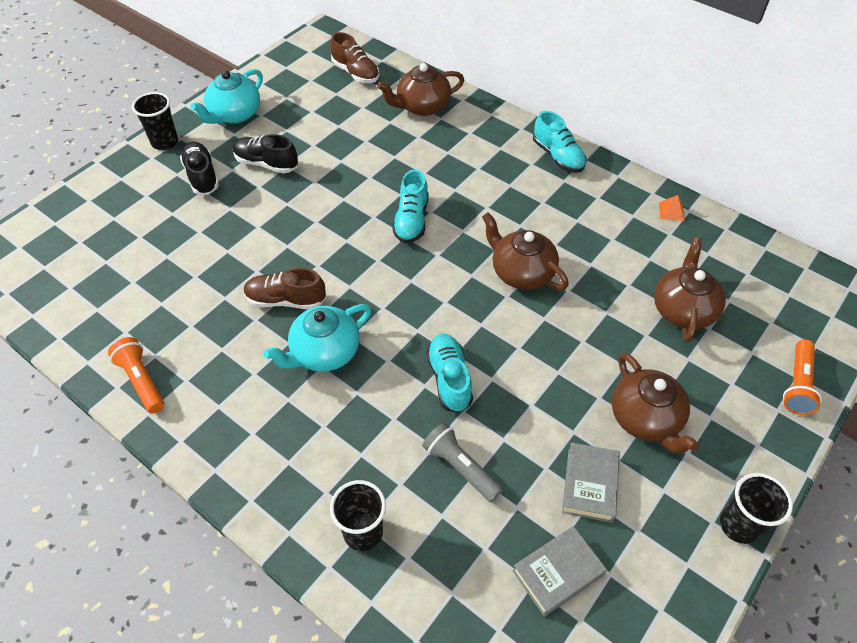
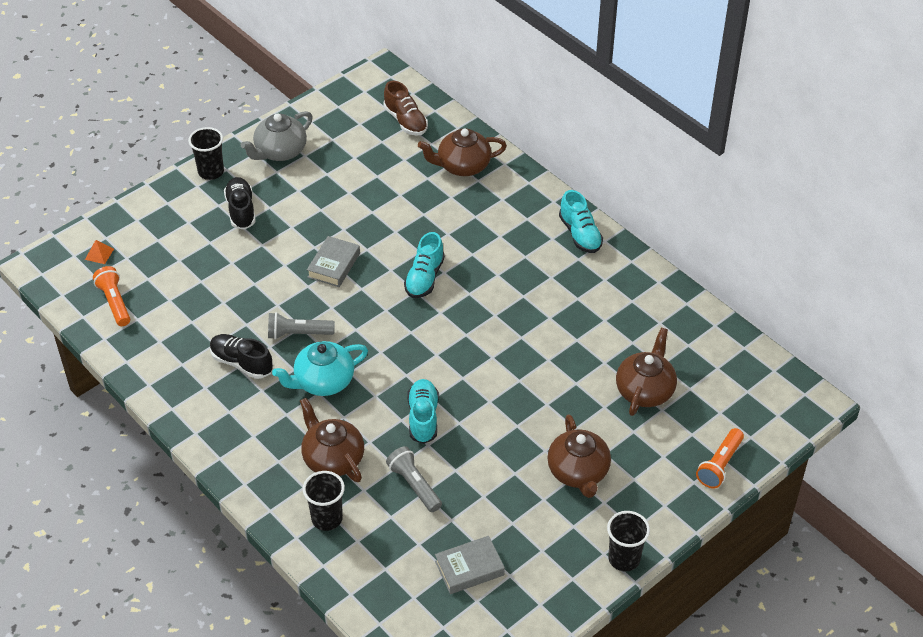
camera: 10 degrees right, 5 degrees down
(142, 381) = (169, 383): orange flashlight -> orange flashlight (114, 303)
(234, 115) = (280, 152): turquoise teapot -> grey teapot
(266, 164) = (302, 206): black shoe -> black shoe (241, 363)
(286, 300) = (298, 334): brown shoe -> grey flashlight
(521, 272) = (511, 338): brown teapot -> brown teapot (332, 458)
(590, 485) = (515, 513): grey book -> grey book (334, 265)
(671, 211) = (669, 302): orange pyramid -> orange pyramid (99, 254)

